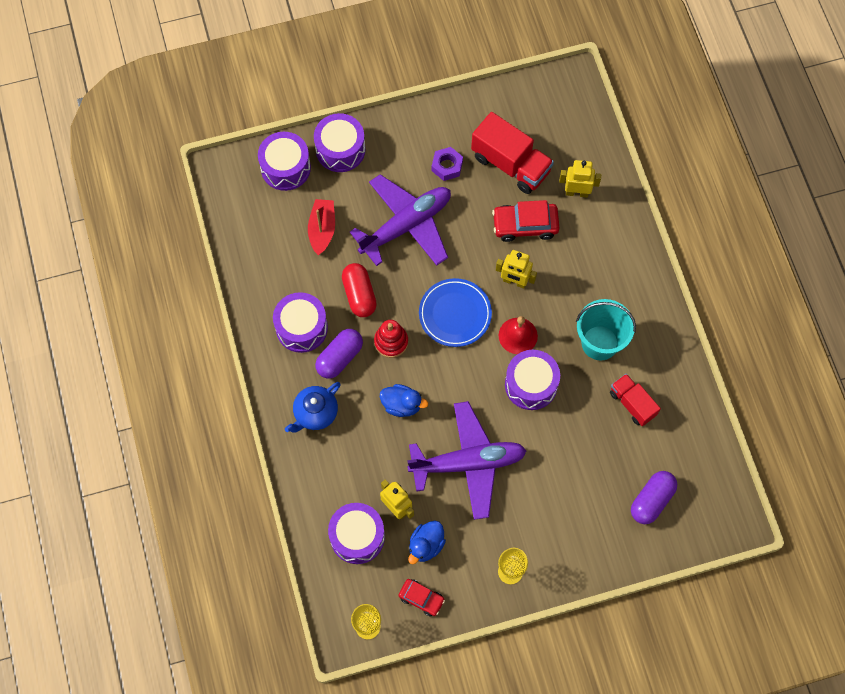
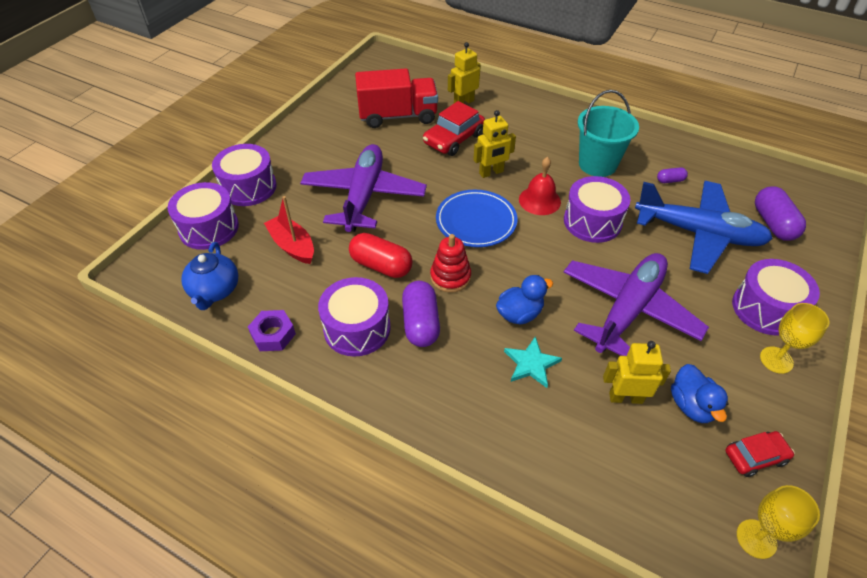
camera: 45 degrees left, 20 degrees down
(315, 413) = (453, 386): blue teapot -> blue teapot (214, 291)
(357, 537) = (630, 459): purple drum -> purple drum (766, 309)
(371, 441) = (531, 364): none -> turquoise star
(447, 166) = (351, 144): purple nut -> purple nut (273, 334)
(589, 459) = (698, 233): none -> blue plane
(632, 403) = (670, 180): red truck -> purple capsule

